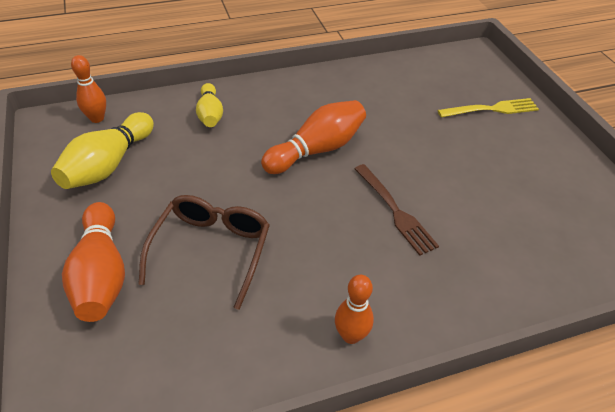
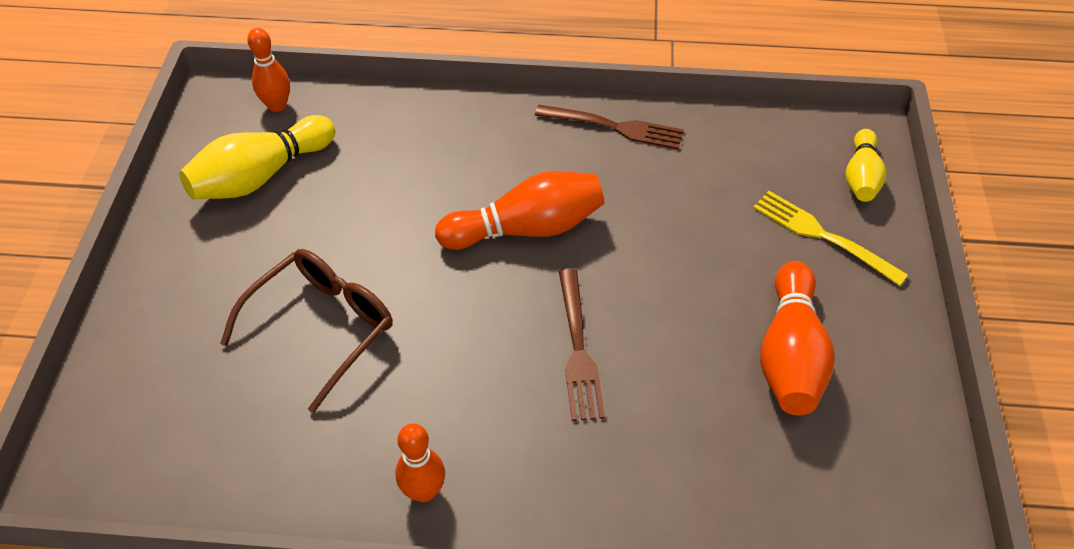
camera: 25 degrees right, 5 degrees up
(101, 274) = (189, 317): orange bowling pin -> orange bowling pin (790, 355)
(210, 114) = (417, 136): yellow bowling pin -> yellow bowling pin (861, 177)
(335, 81) = (614, 127): none -> brown fork
(491, 109) = (823, 236): yellow fork -> yellow fork turned 150 degrees counterclockwise

